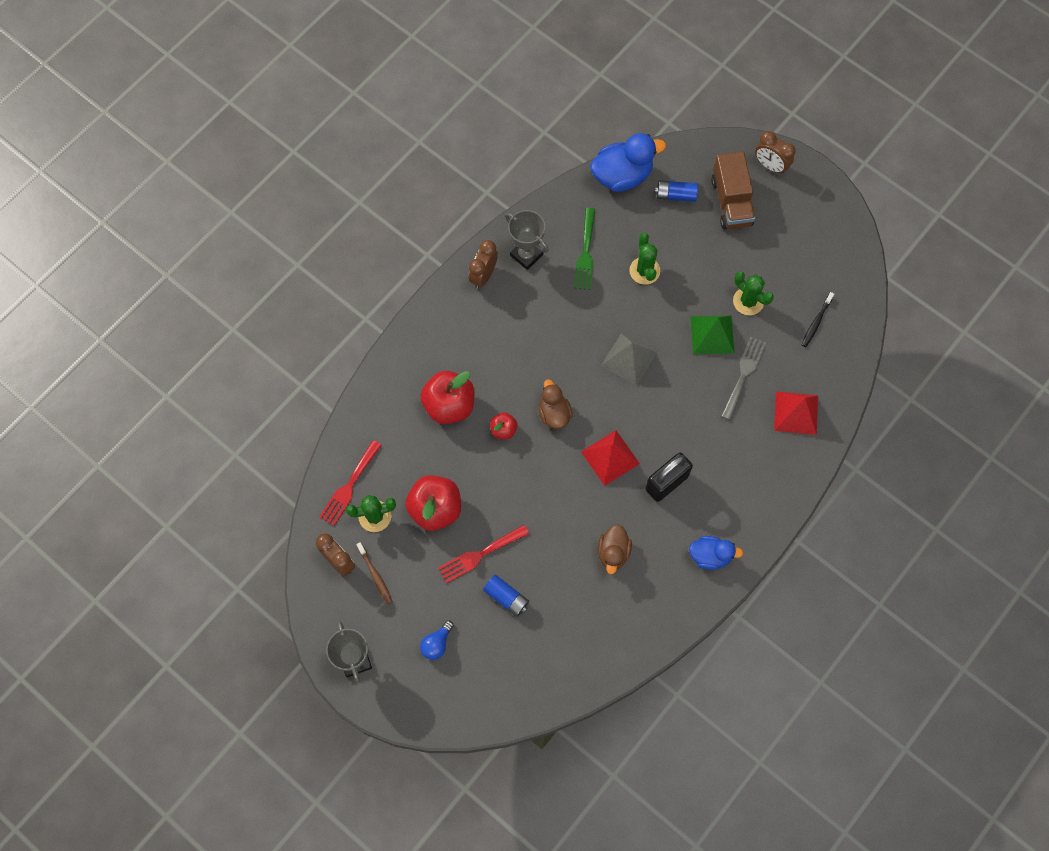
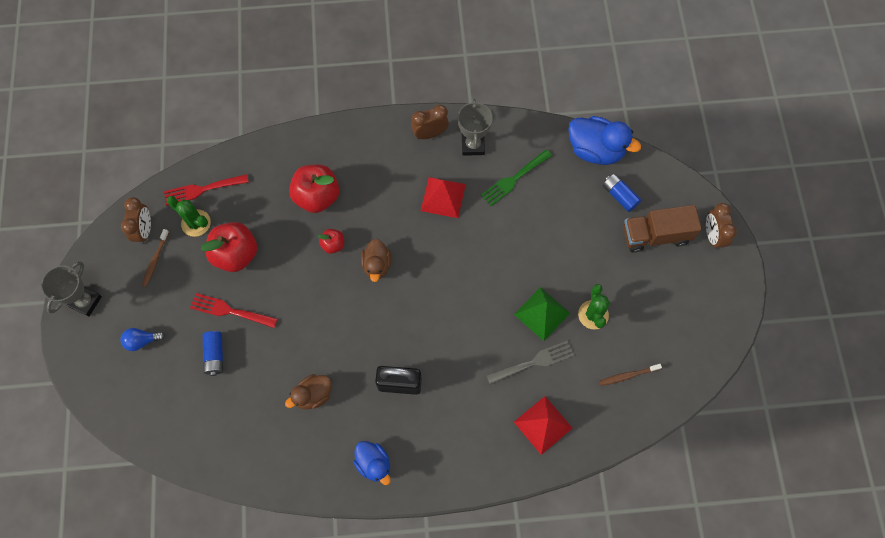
camera: 45 degrees right, 0 degrees up
(554, 413) = (377, 265): brown duck -> brown duck turned 150 degrees clockwise
(610, 457) = (381, 330): red pyramid -> red pyramid (443, 197)
(629, 359) = (466, 276): grey pyramid -> none
(644, 271) = (541, 227): green cactus -> none
(731, 202) = (655, 235): brown truck -> brown truck turned 45 degrees clockwise
(816, 322) = (628, 375): black toothbrush -> brown toothbrush

